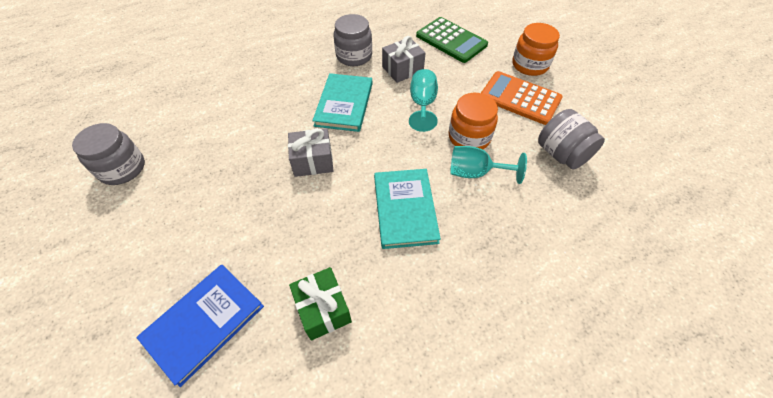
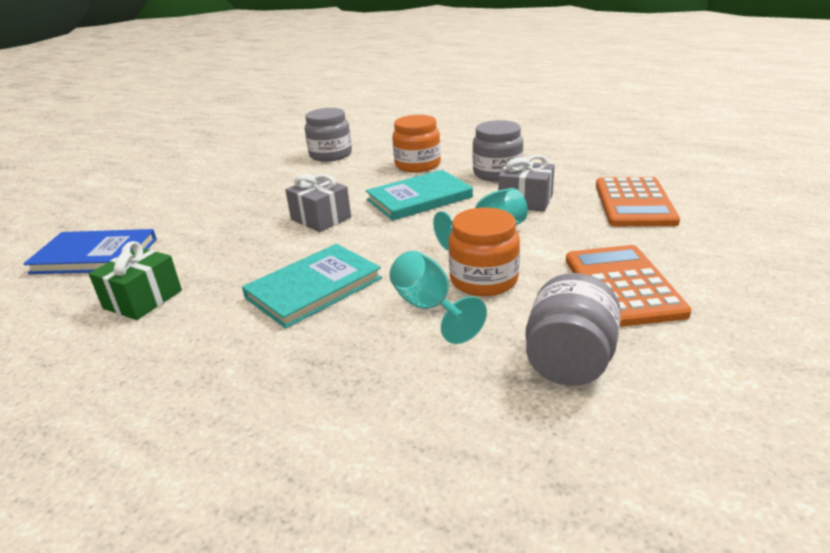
camera: 55 degrees right, 25 degrees down
(122, 168) = (223, 164): grey jar -> grey jar (330, 155)
(451, 40) = (634, 203): green calculator -> orange calculator
(530, 65) = (708, 267): orange jar -> orange jar (417, 165)

